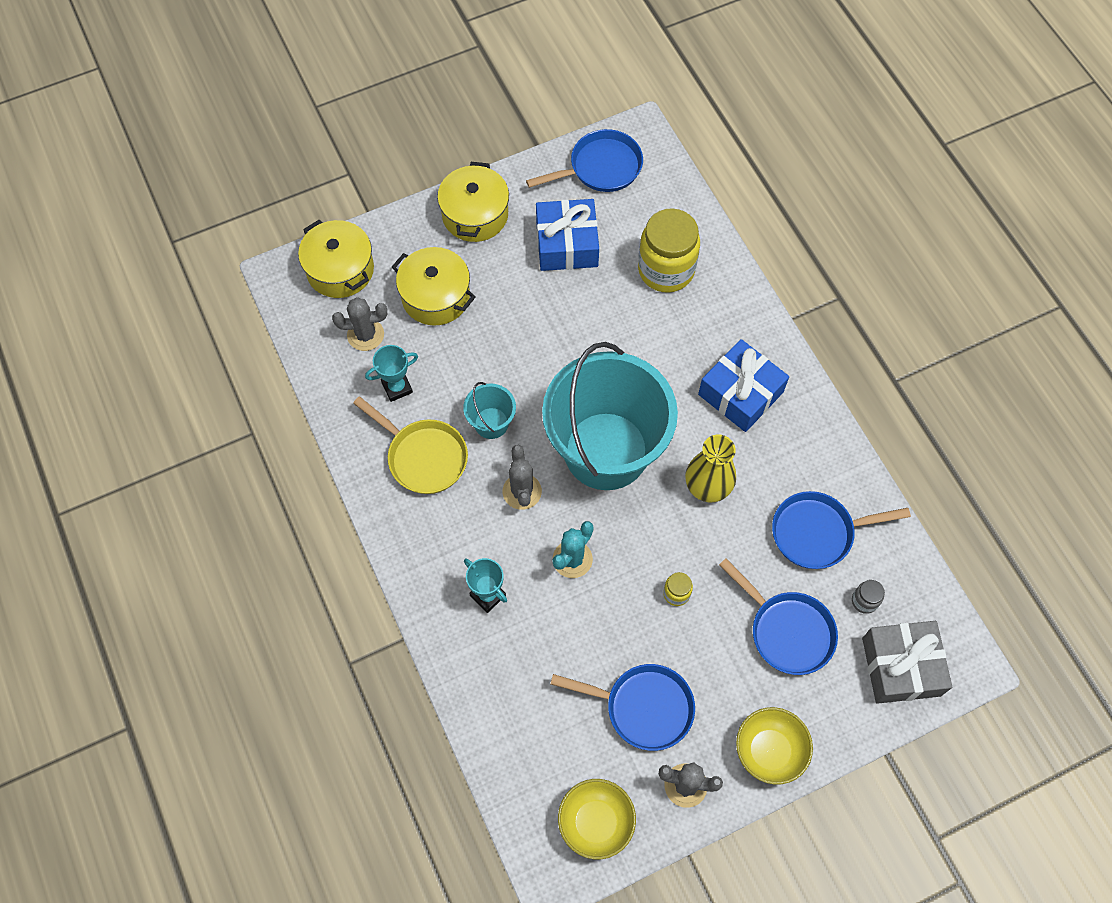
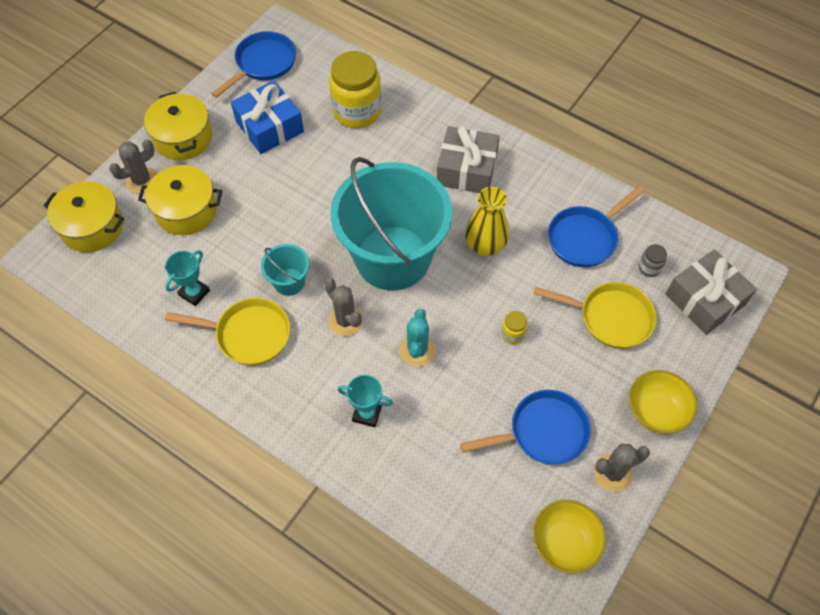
camera: 30 degrees left, 5 degrees down
(365, 335) = (143, 266): grey cactus -> grey cactus (142, 180)
(740, 393) = (467, 169): blue gift -> grey gift
(787, 631) = (610, 318): blue pan -> yellow pan

